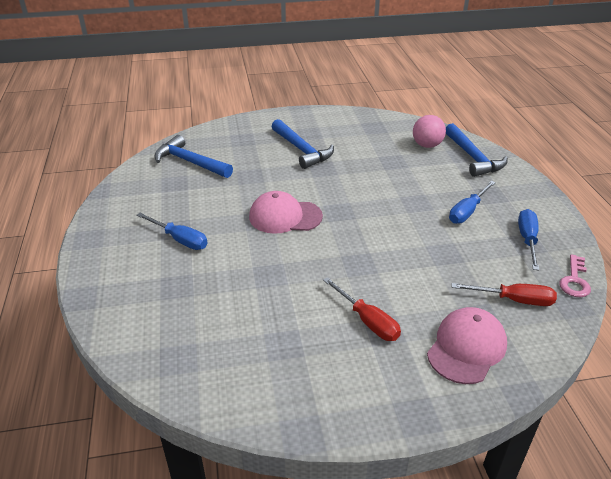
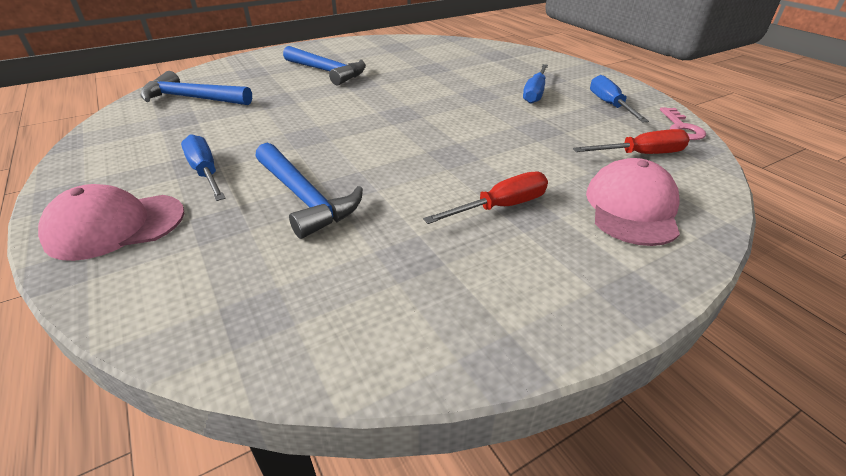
camera: 20 degrees left, 0 degrees up
(180, 240) = (205, 172): blue screwdriver -> blue screwdriver turned 135 degrees counterclockwise
(285, 216) = (338, 128): pink cap -> pink cap (115, 226)
(367, 321) = (501, 207): red screwdriver -> red screwdriver turned 60 degrees counterclockwise
(427, 145) = (457, 52): pink ball -> none
(473, 157) = (508, 55): blue hammer -> blue hammer (305, 198)

